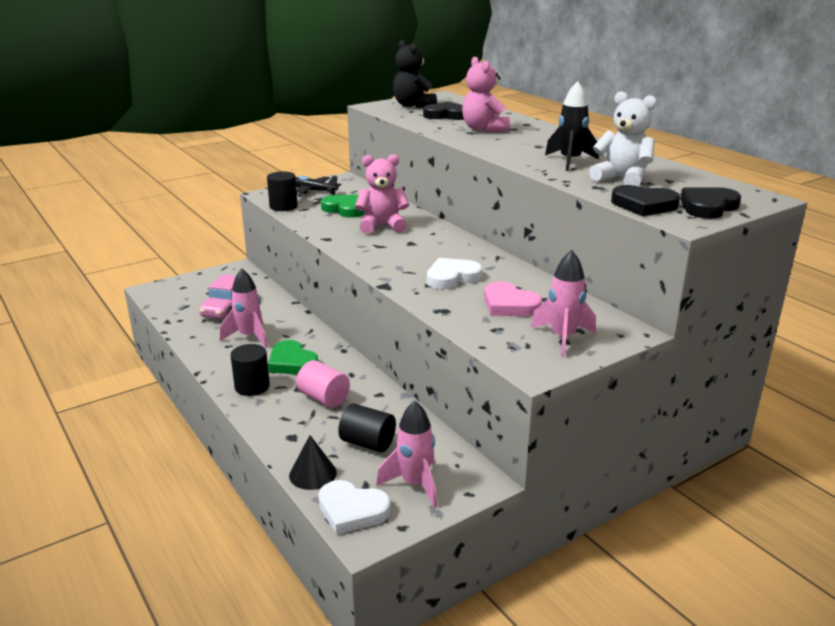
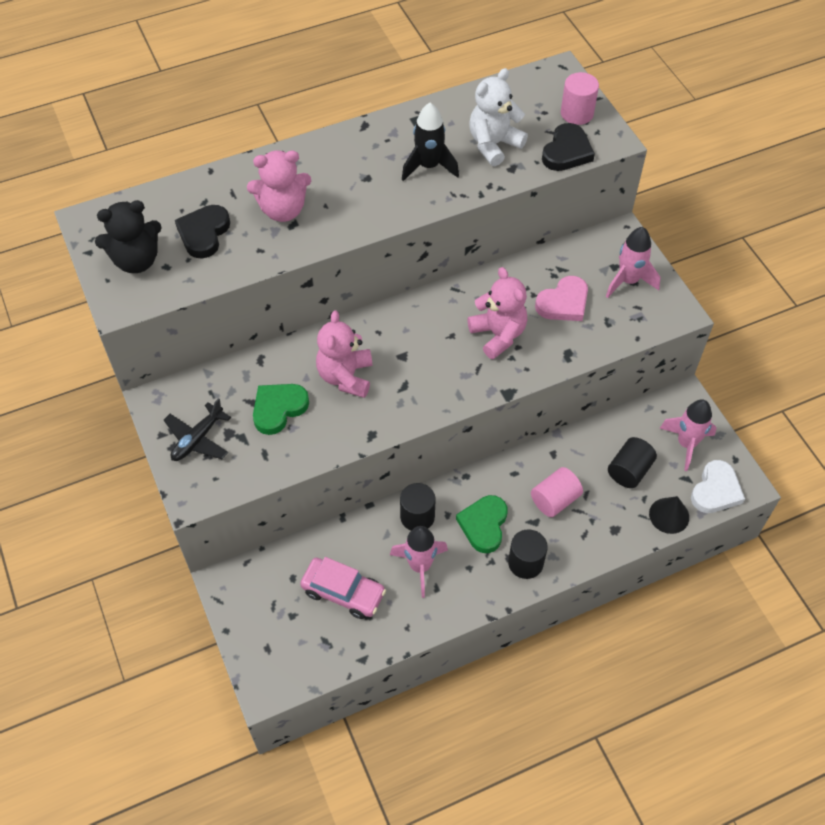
camera: 80 degrees left, 30 degrees up
(283, 206) = (248, 476): black cylinder -> black cylinder (417, 516)
(292, 362) = (484, 525): green heart -> green heart turned 135 degrees clockwise
(452, 277) = (498, 335): white heart -> pink teddy bear
(708, 207) = (577, 113): black heart -> pink cylinder

